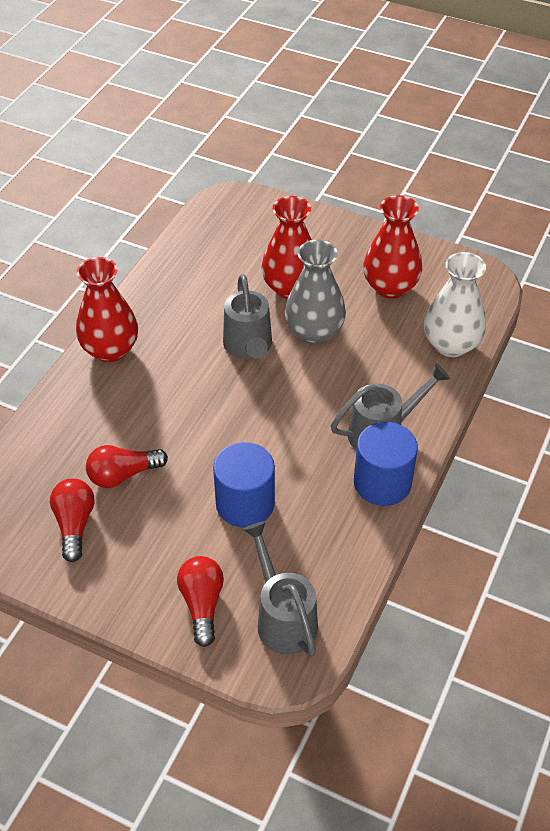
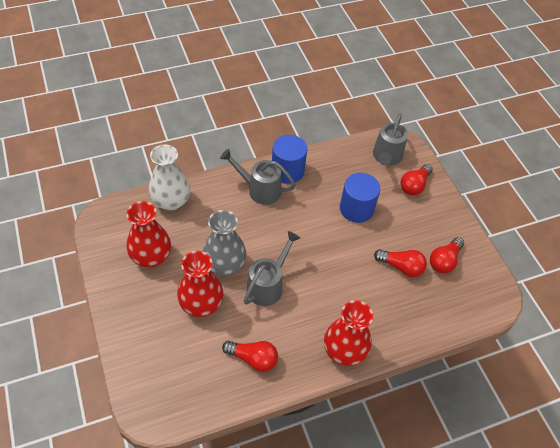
camera: 140 degrees left, 5 degrees up
(190, 285) = (253, 359): none -> red light bulb

